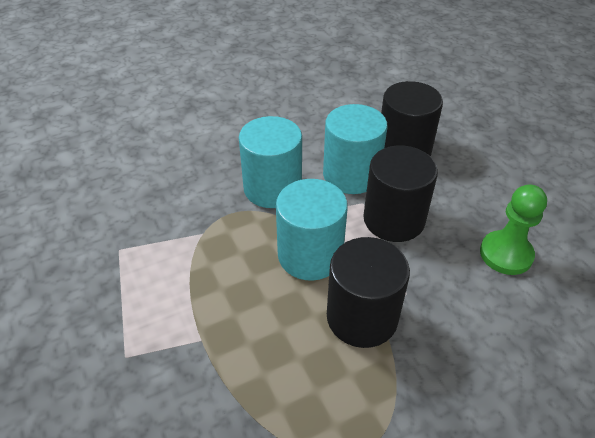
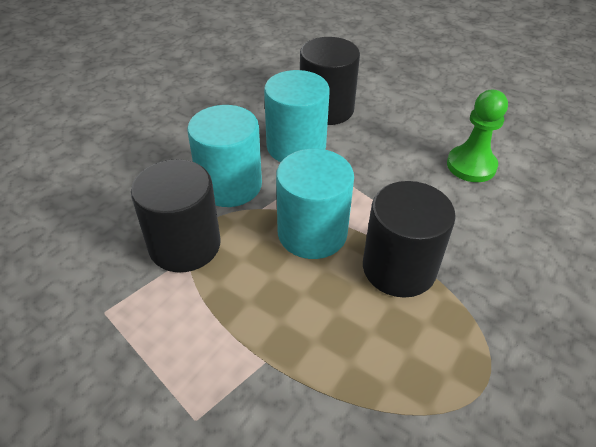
camera: 30 degrees left, 0 degrees up
(394, 219) = (362, 172): black cylinder -> black cylinder (185, 245)

